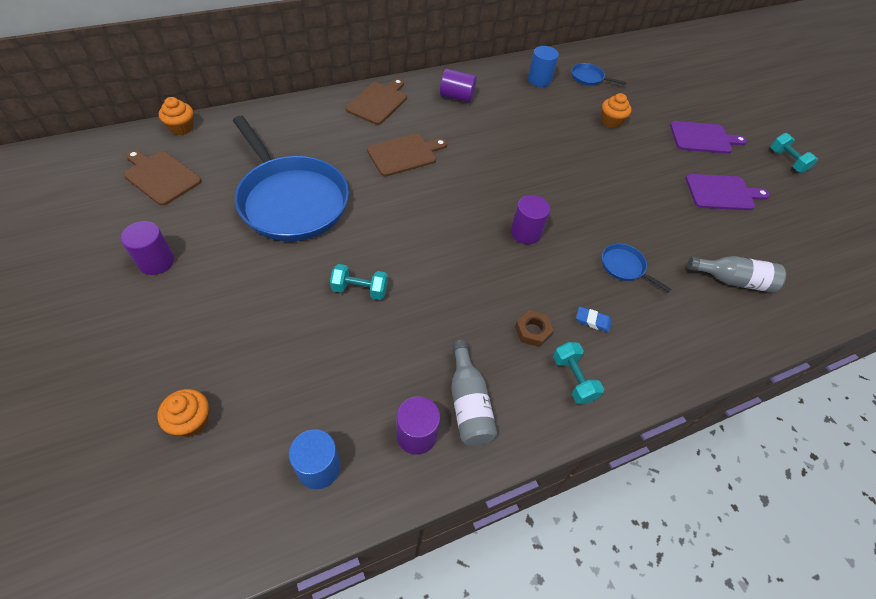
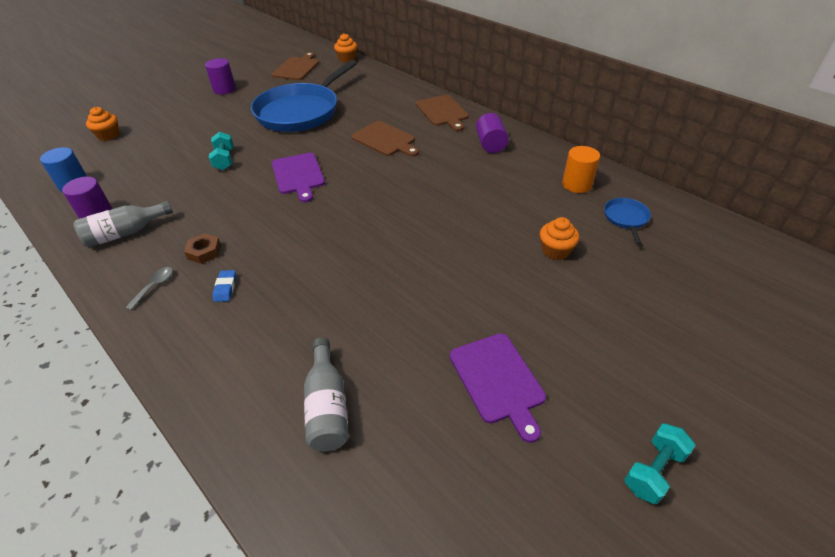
camera: 75 degrees right, 10 degrees down
(378, 102) = (443, 112): brown cutting board -> brown cutting board turned 60 degrees clockwise
(525, 233) = (324, 224): purple cylinder -> none
(539, 80) = (577, 184): blue cylinder -> orange cylinder
(573, 379) = (154, 286): turquoise dumbbell -> grey spoon
(624, 267) = (308, 300): blue pan -> none
(703, 138) = (608, 346): purple cutting board -> purple cutting board (298, 175)

